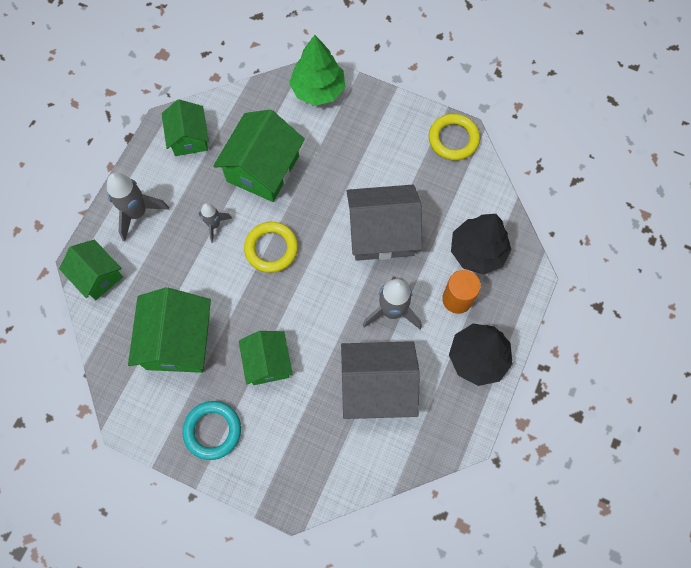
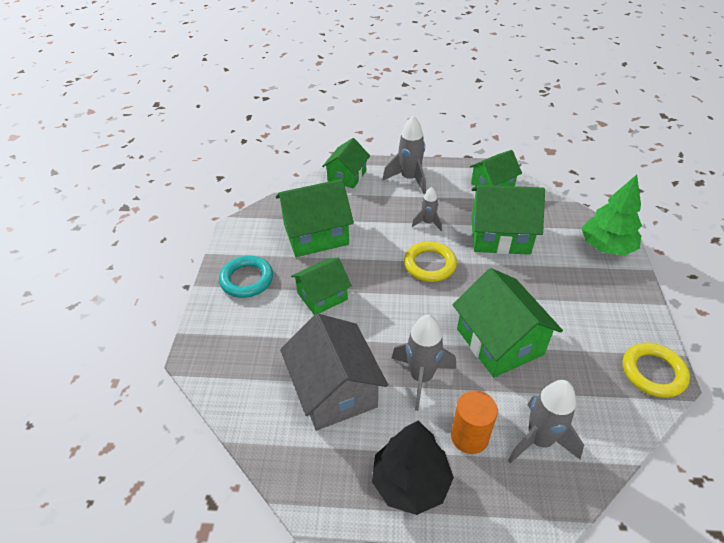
camera: 70 degrees right, 25 degrees down
(382, 233) = (499, 342): grey house -> green house
(477, 251) = (539, 440): black tree -> grey rocket

